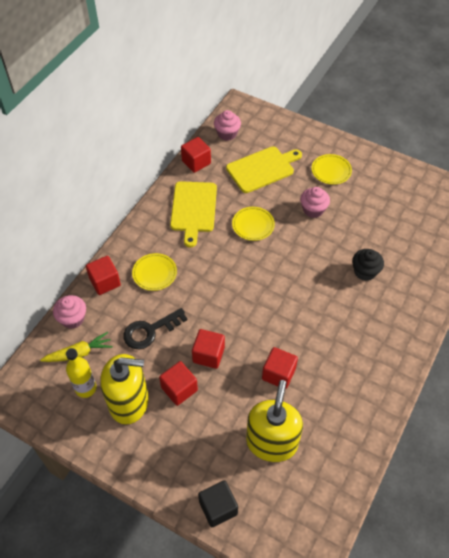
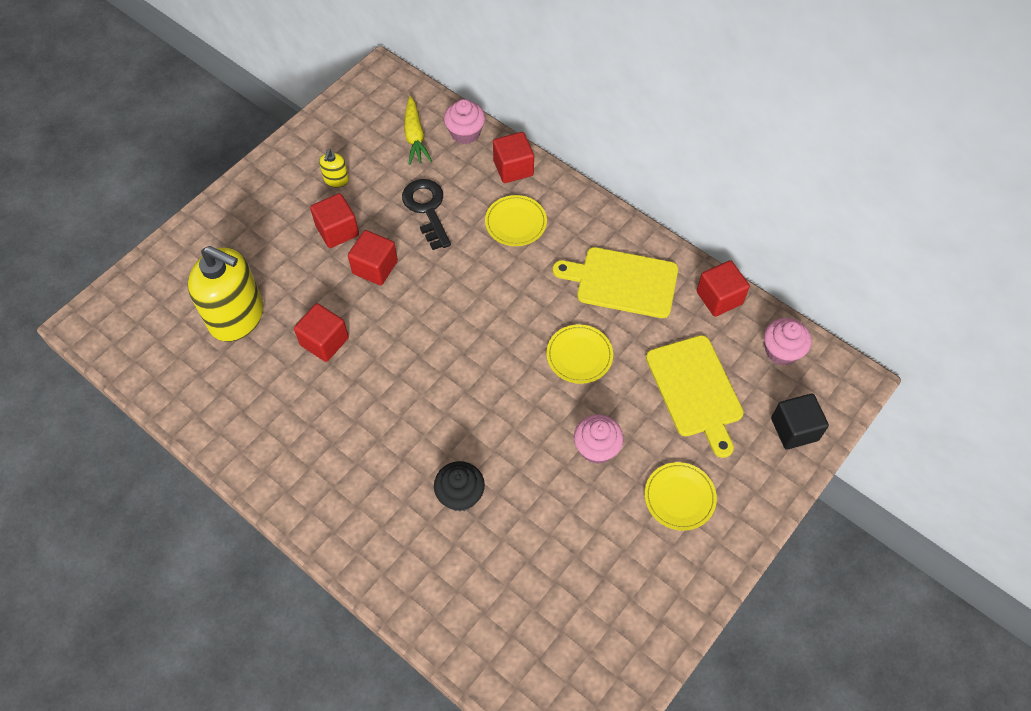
camera: 100 degrees right, 5 degrees up
(85, 388) = (366, 141): yellow bottle -> none
(129, 402) = (336, 180): yellow soap dispenser -> yellow soap dispenser, size x0.42
(218, 508) = (182, 250): black cube -> black cube (794, 429)

